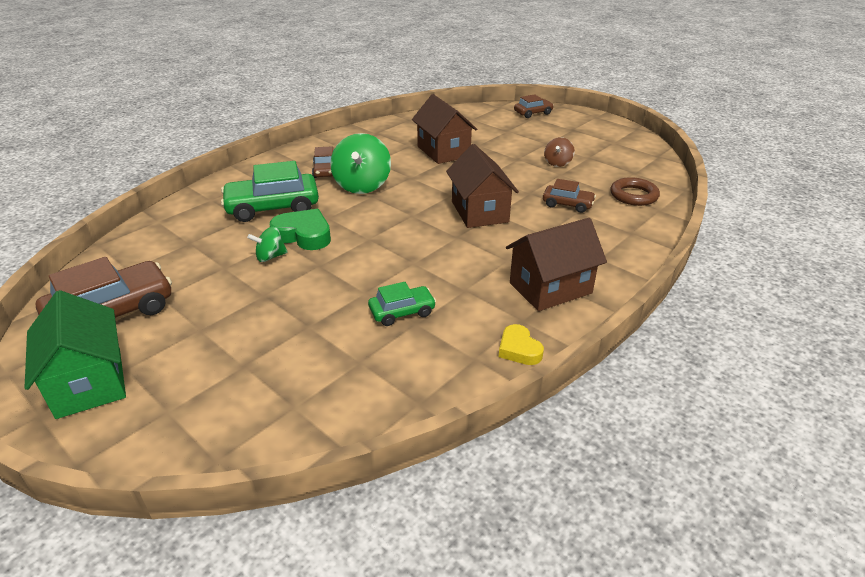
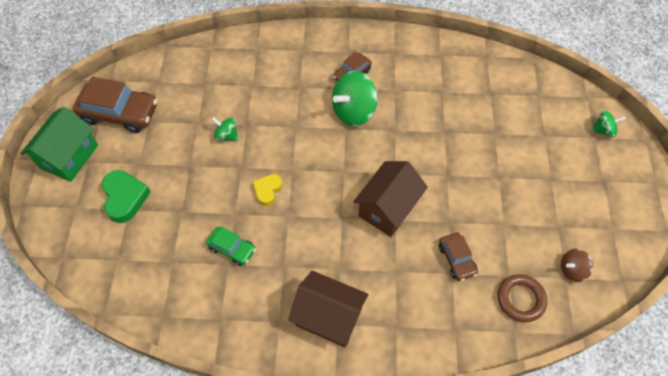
camera: 50 degrees right, 25 degrees up
(273, 207) = (278, 88): green car -> none
(303, 235) = (264, 131): green heart -> green heart (125, 198)
(443, 151) = (457, 120): brown house -> none
(519, 349) = (247, 338): yellow heart -> yellow heart (267, 190)
(533, 113) = (603, 130): brown car -> green spinning top
(557, 163) = (522, 210): brown spinning top -> brown spinning top (572, 270)

